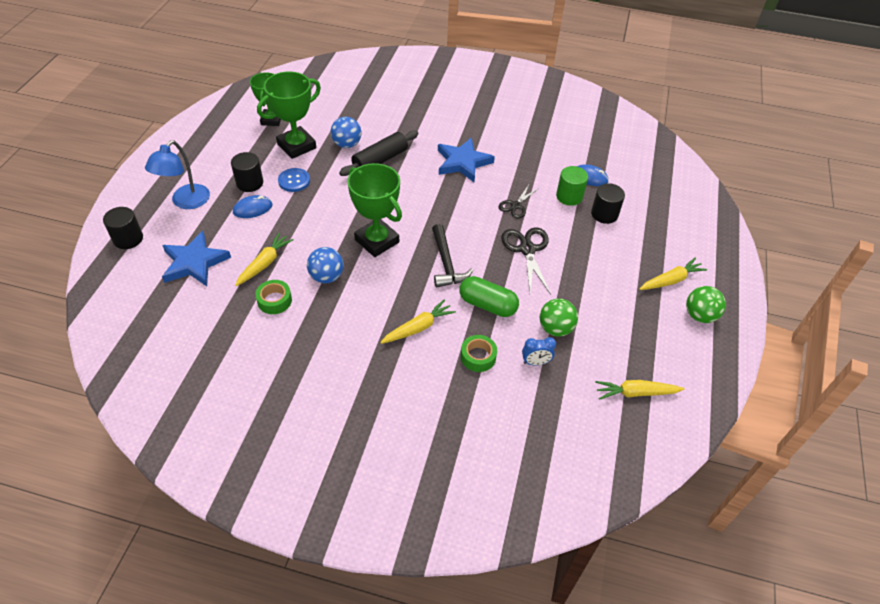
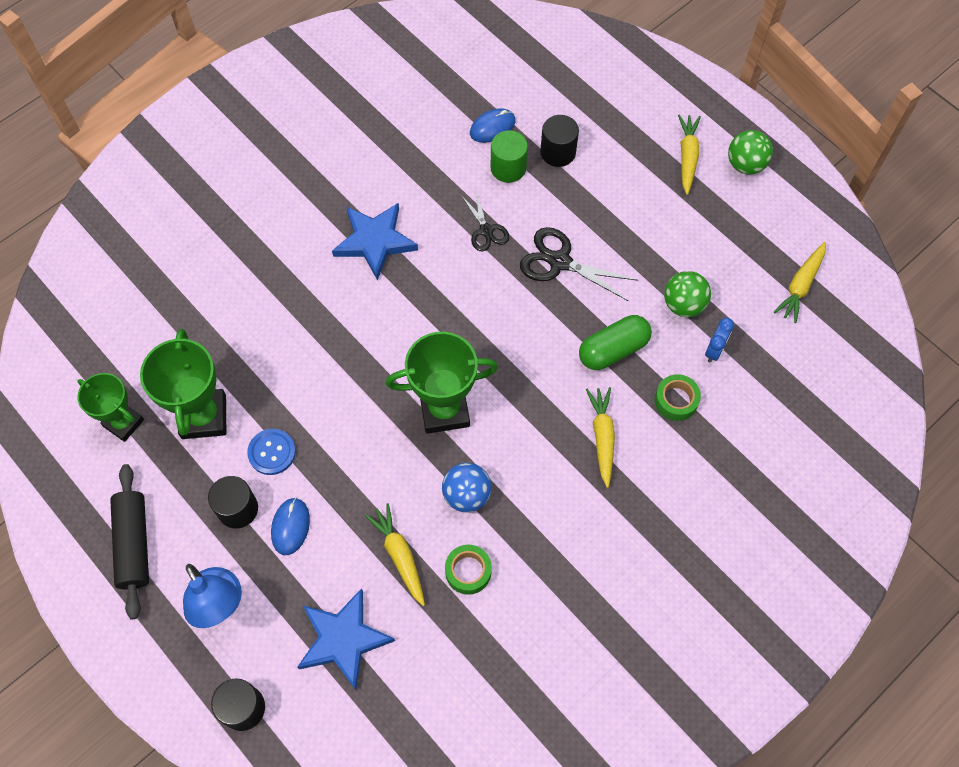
camera: 55 degrees left, 15 degrees up
(347, 144) = (245, 354): blue ball -> none
(380, 160) = (304, 331): black rolling pin -> black rolling pin (134, 544)
(446, 263) = (527, 355): black hammer -> none

